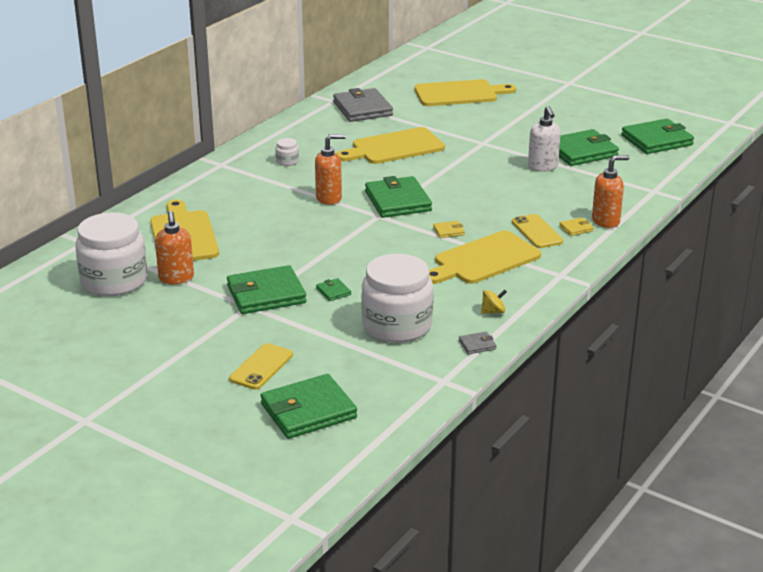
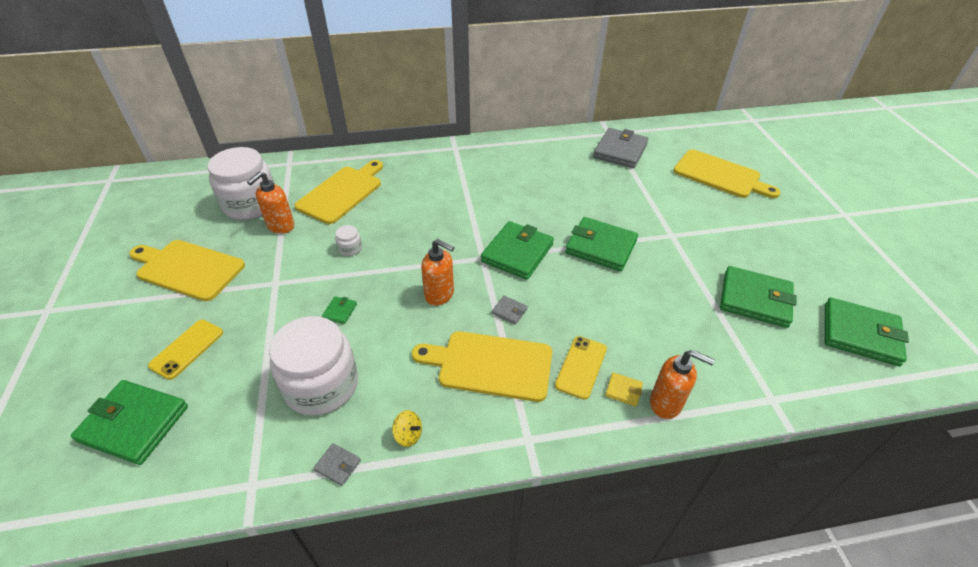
camera: 45 degrees right, 15 degrees up
(261, 367) = (187, 349): yellow phone -> yellow phone turned 45 degrees counterclockwise
(266, 294) = (300, 280): green wallet -> green wallet (600, 247)
(287, 161) = (498, 169): white jar -> white jar (350, 248)
(329, 198) = (474, 219): orange soap dispenser -> orange soap dispenser (440, 295)
(394, 147) = (591, 199): yellow cutting board -> yellow cutting board (187, 269)
(448, 231) = (509, 311): yellow wallet -> grey wallet
(543, 167) = (691, 294): white soap dispenser -> none

